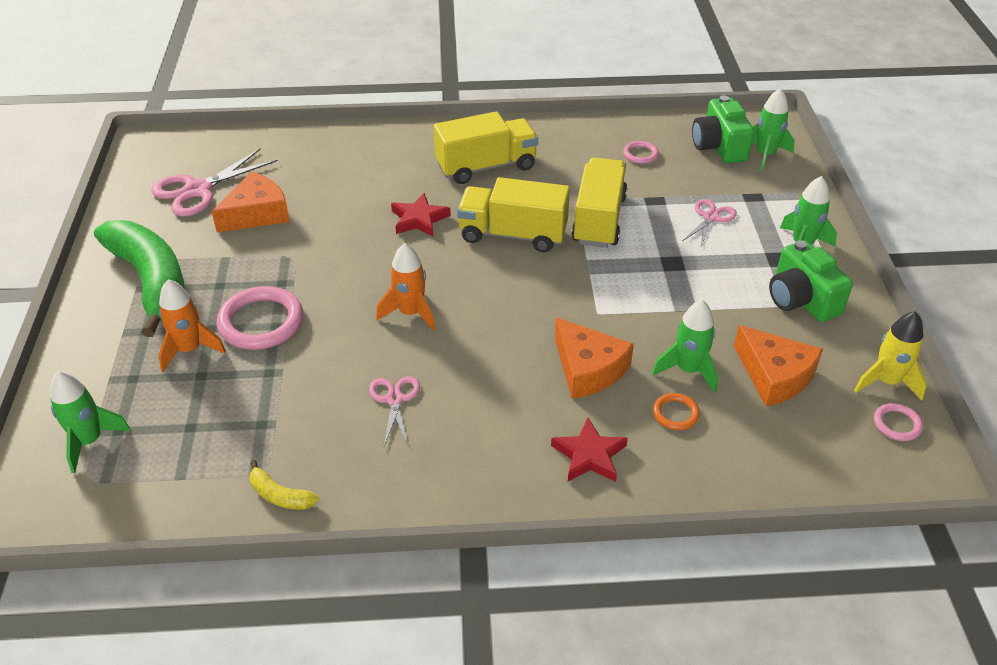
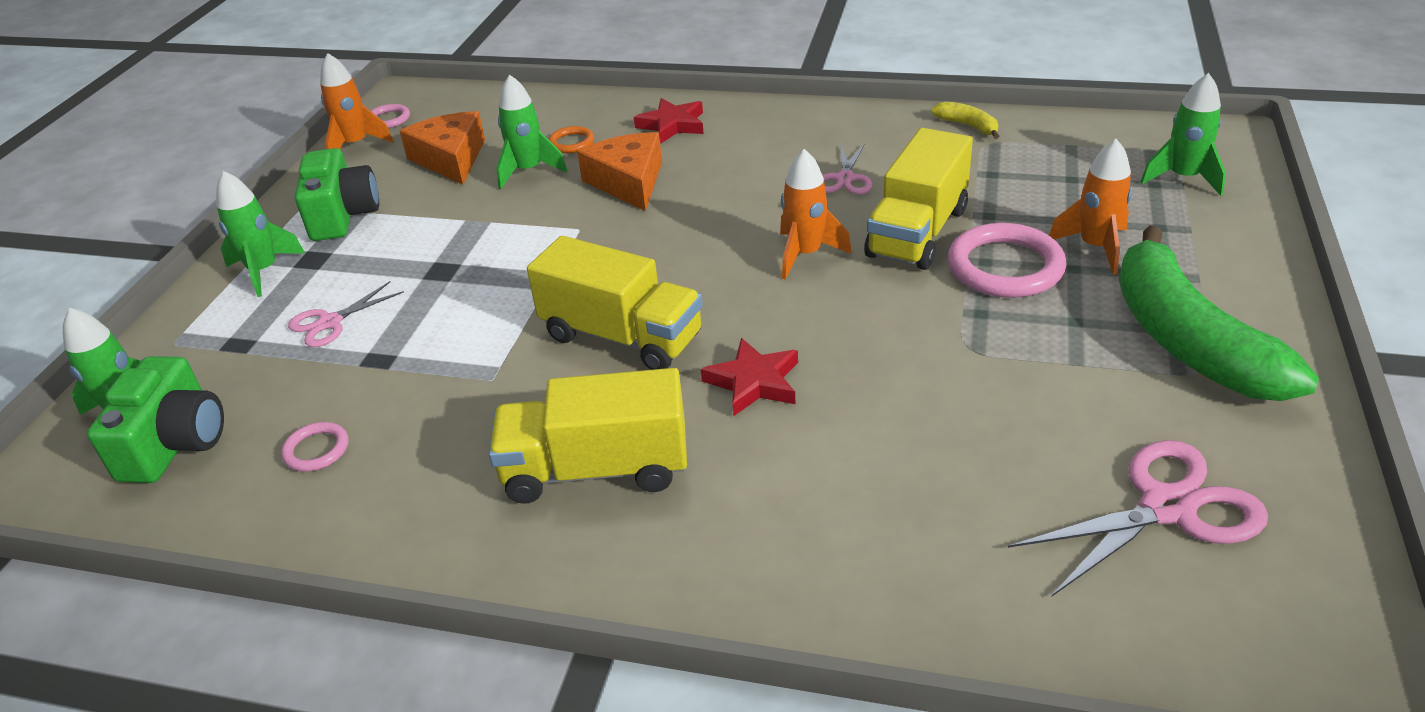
camera: 160 degrees left, 5 degrees down
(257, 213) = (1035, 435): orange cheese -> none
(598, 220) = (484, 341): yellow truck -> yellow truck (917, 232)
(886, 382) = (356, 145): yellow rocket -> orange rocket

